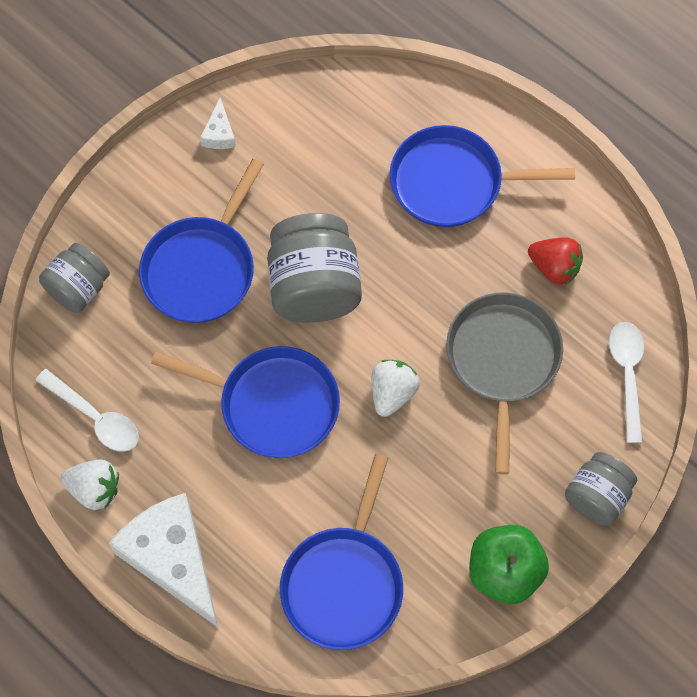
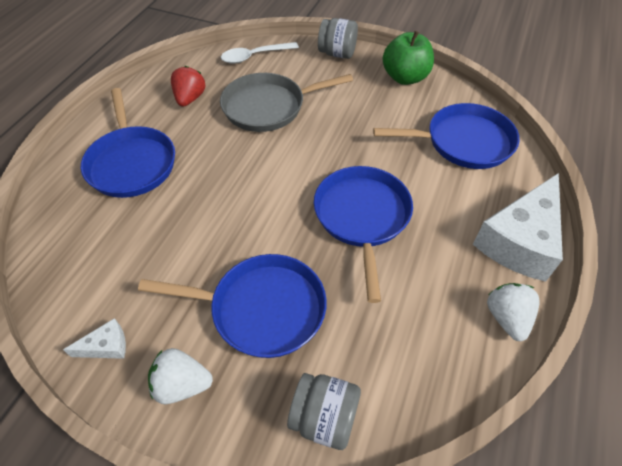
camera: 110 degrees left, 15 degrees down
(95, 417) = (445, 344): white spoon -> none
(314, 287) = (250, 221): grey jar -> none
(392, 393) = (318, 153): white strawberry -> white strawberry (182, 385)

